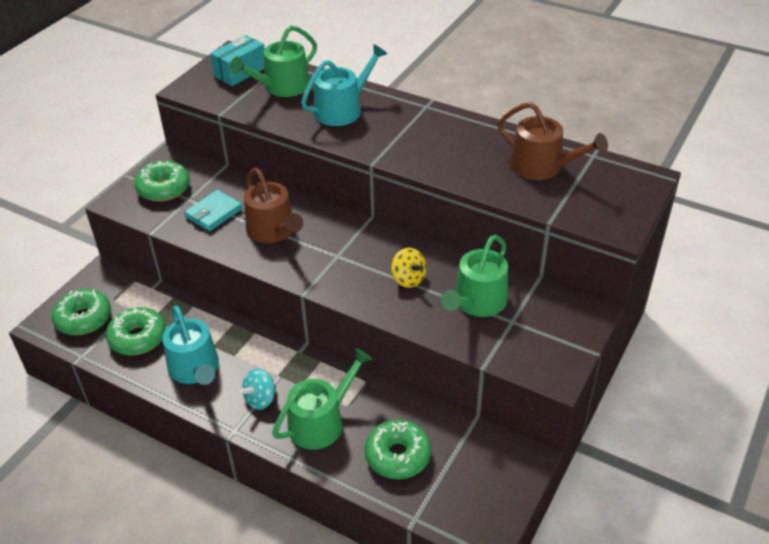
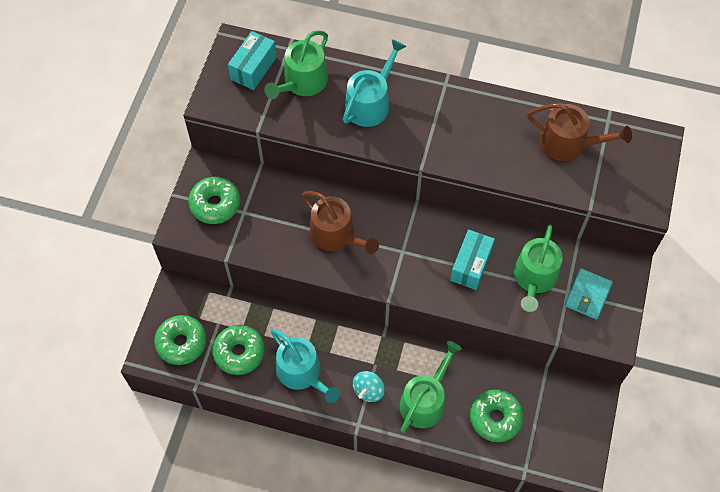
camera: 15 degrees left, 20 degrees up
(214, 213) = (274, 225): turquoise wallet -> turquoise wallet (588, 295)
(408, 279) = (471, 265): yellow spinning top -> turquoise box

